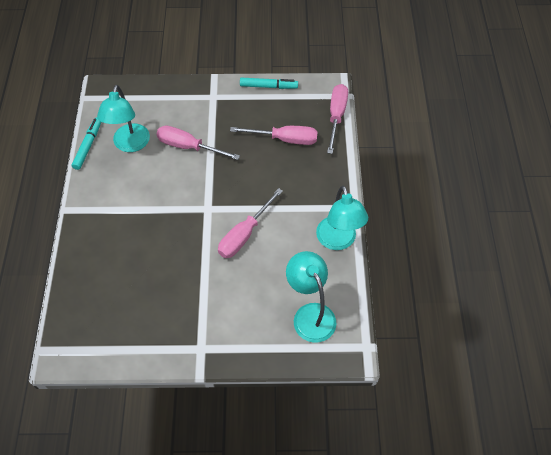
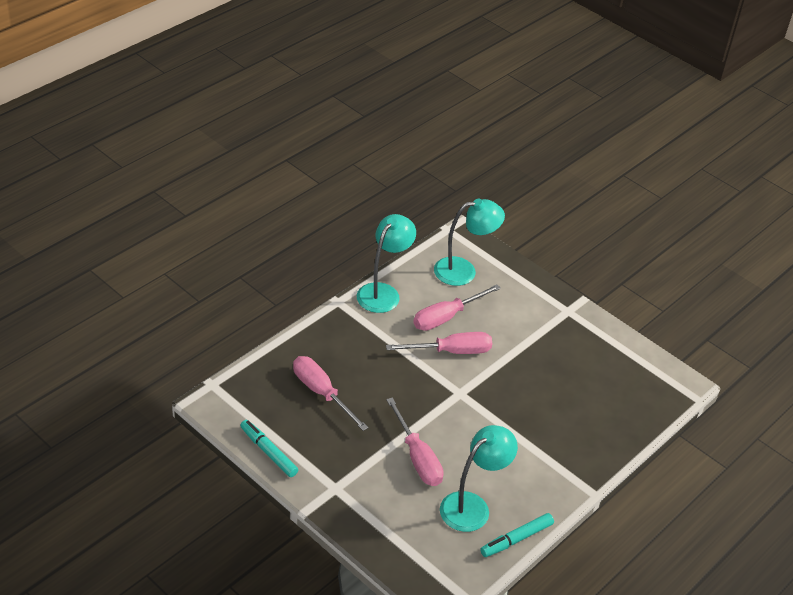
camera: 140 degrees left, 15 degrees down
(310, 314) = (464, 271): turquoise lamp -> turquoise lamp turned 120 degrees counterclockwise
(336, 116) = (248, 374): pink screwdriver -> pink screwdriver (446, 317)

